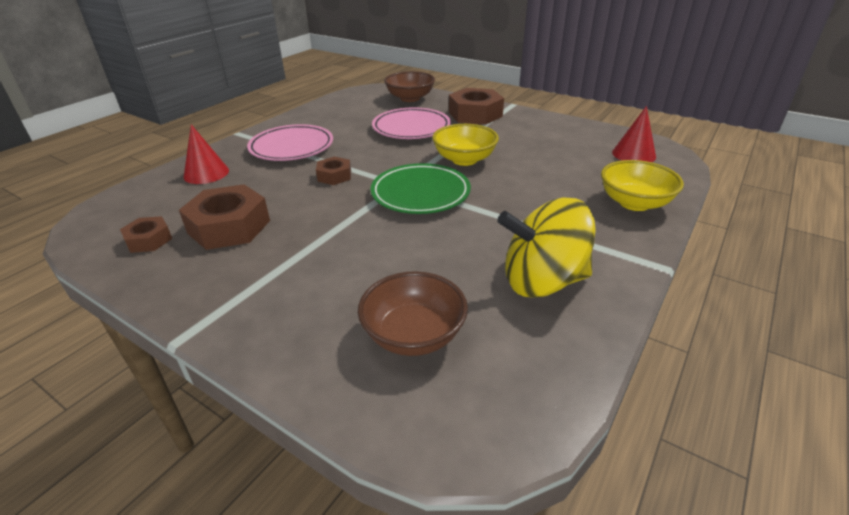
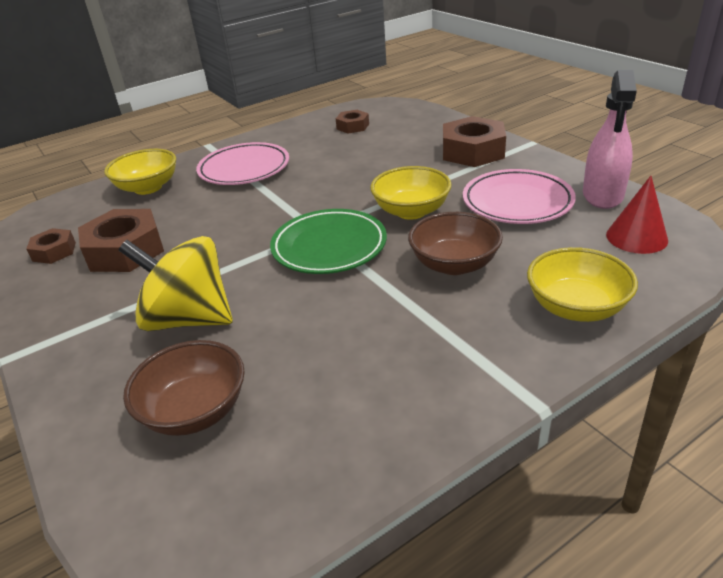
camera: 25 degrees right, 0 degrees up
(206, 173) = (148, 188): red cone -> yellow bowl
(334, 176) = (259, 210): brown nut -> brown nut (353, 126)
(410, 98) = (413, 121): brown bowl -> brown bowl (454, 264)
(411, 128) = (384, 161): pink plate -> pink plate (517, 202)
(542, 281) = (373, 385): yellow spinning top -> yellow spinning top (189, 319)
(590, 132) = (602, 195): none -> pink spray bottle

